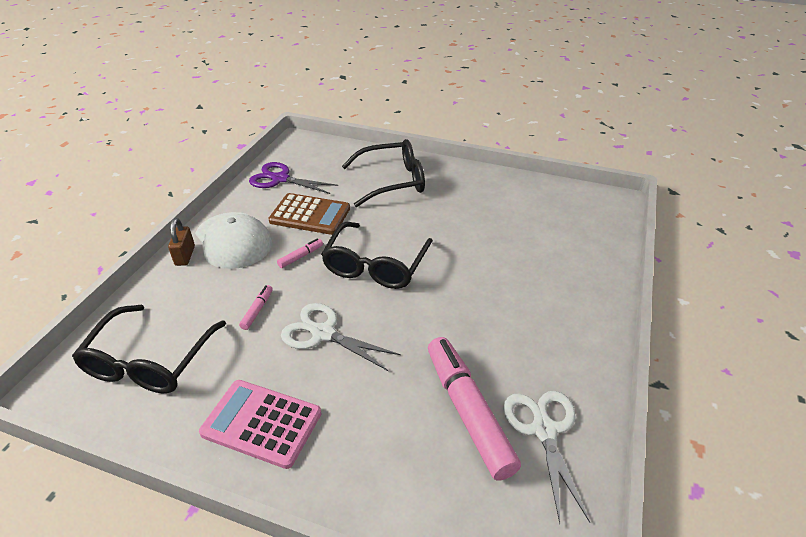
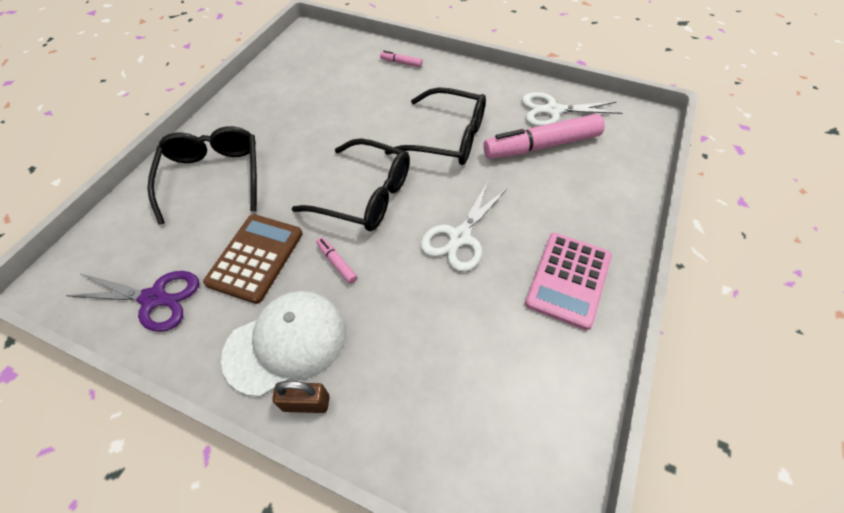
camera: 85 degrees left, 15 degrees up
(149, 361) = (499, 403): black glasses -> black glasses (448, 138)
(257, 310) = (423, 299): pink marker -> pink marker (401, 63)
(280, 179) = (154, 298): purple scissors -> purple scissors turned 105 degrees counterclockwise

